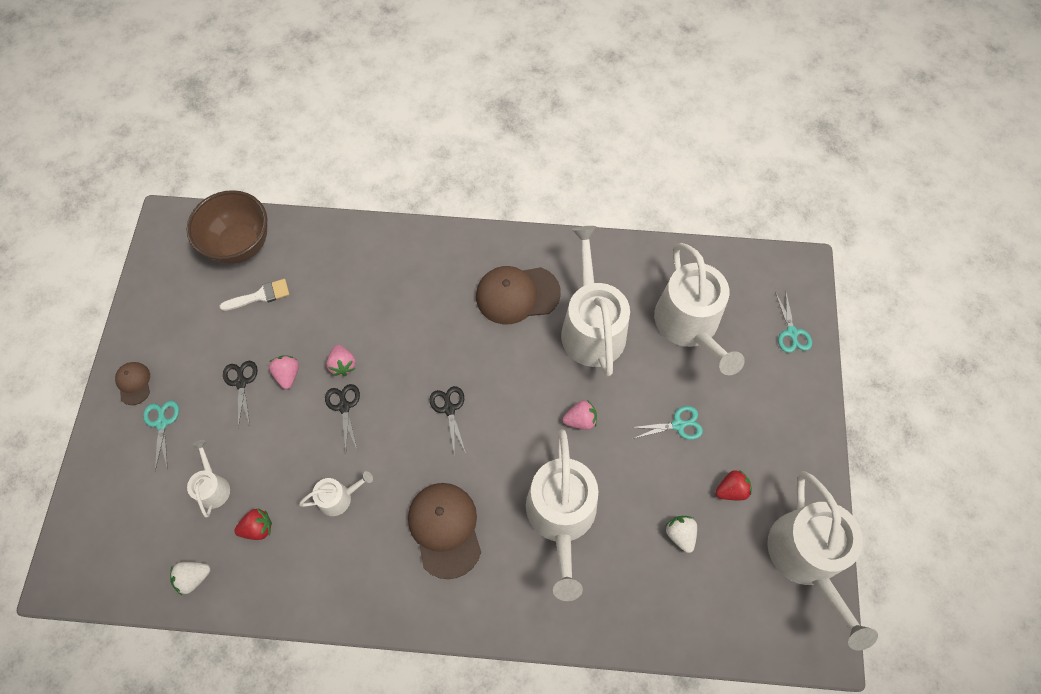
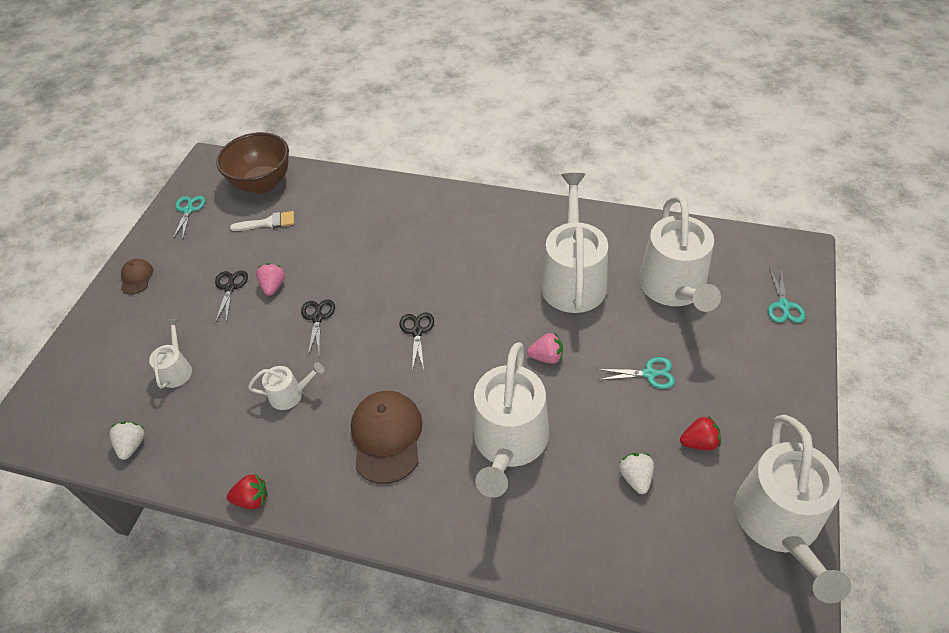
camera: 15 degrees right, 15 degrees down
(162, 423) = (149, 312): turquoise scissors -> turquoise scissors (188, 210)
(193, 578) = (132, 445): white strawberry -> white strawberry turned 105 degrees clockwise
(258, 528) = (206, 410): red strawberry -> red strawberry (252, 499)
(343, 365) = (326, 284): pink strawberry -> none
(517, 295) = (505, 245): brown cap -> none

